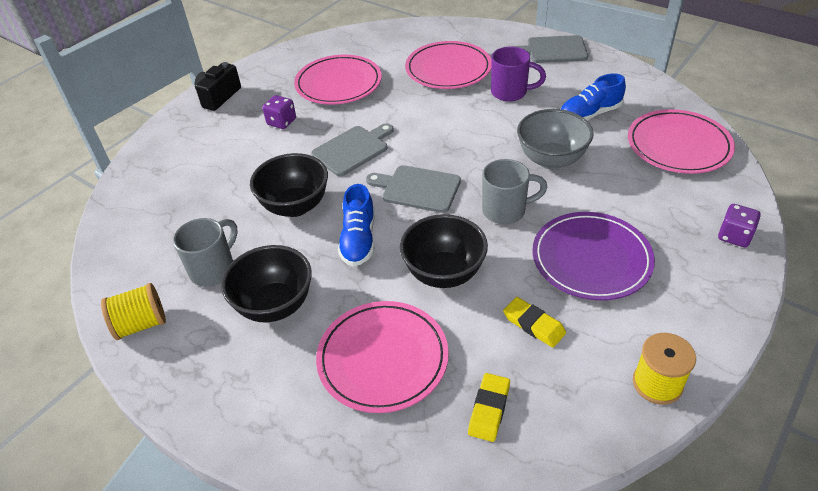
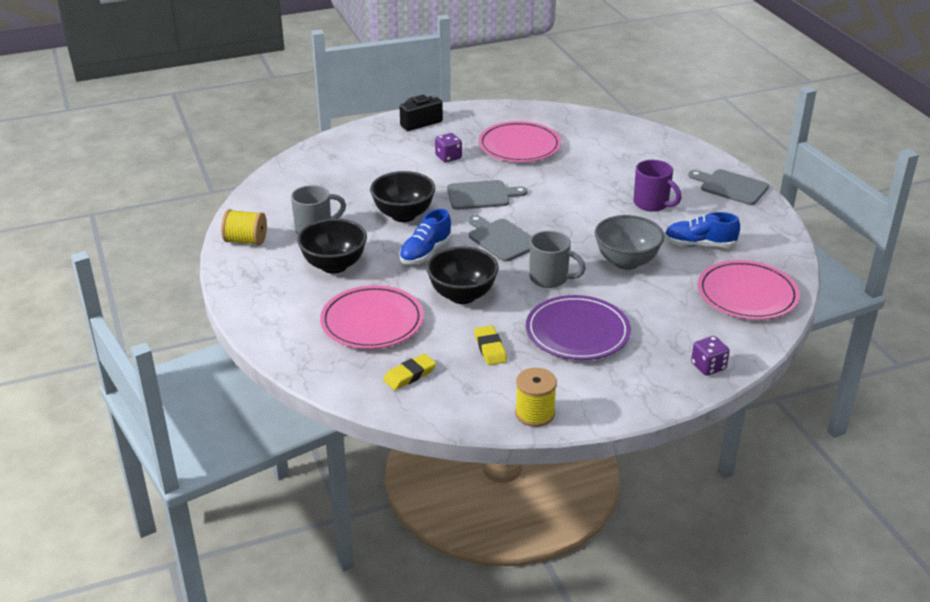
camera: 30 degrees right, 10 degrees down
(448, 69) = (620, 168): pink plate -> none

